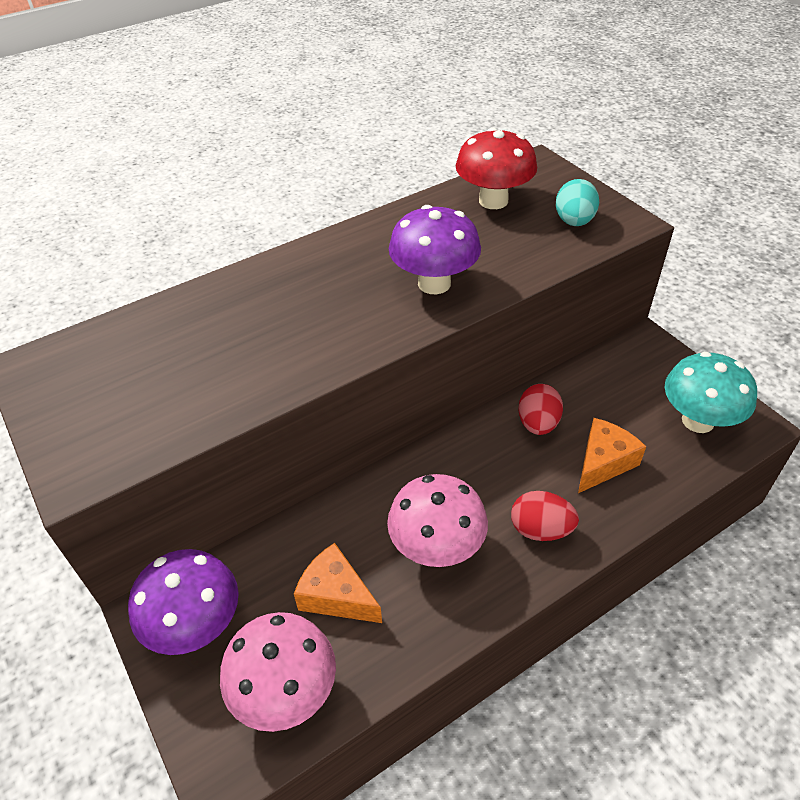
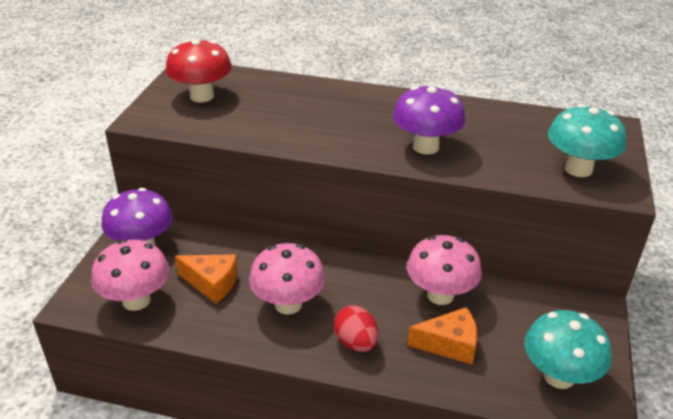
camera: 45 degrees right, 10 degrees down
(336, 595) = (212, 283): orange cheese -> orange cheese turned 120 degrees clockwise
(493, 201) = (541, 129): red mushroom -> red mushroom (202, 96)
(538, 424) = (440, 295): red egg -> pink mushroom
(574, 221) = (578, 169): turquoise egg -> turquoise mushroom

